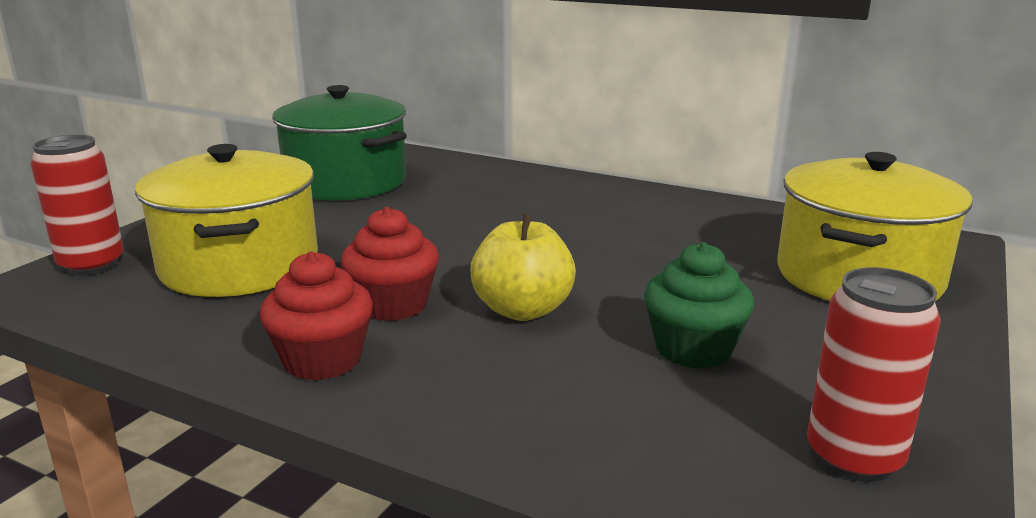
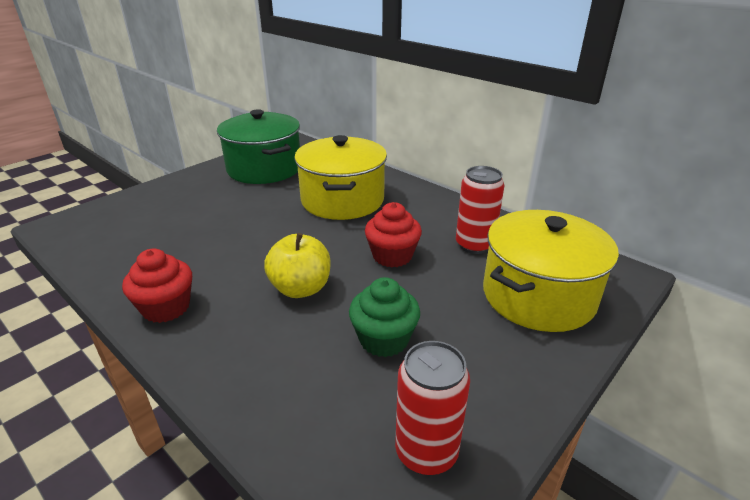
camera: 15 degrees right, 10 degrees up
(92, 265) = (94, 215): red can -> red can (474, 245)
(239, 265) = (167, 227): yellow pot -> yellow pot (342, 200)
(393, 305) = (230, 272): red cupcake -> red cupcake (392, 256)

